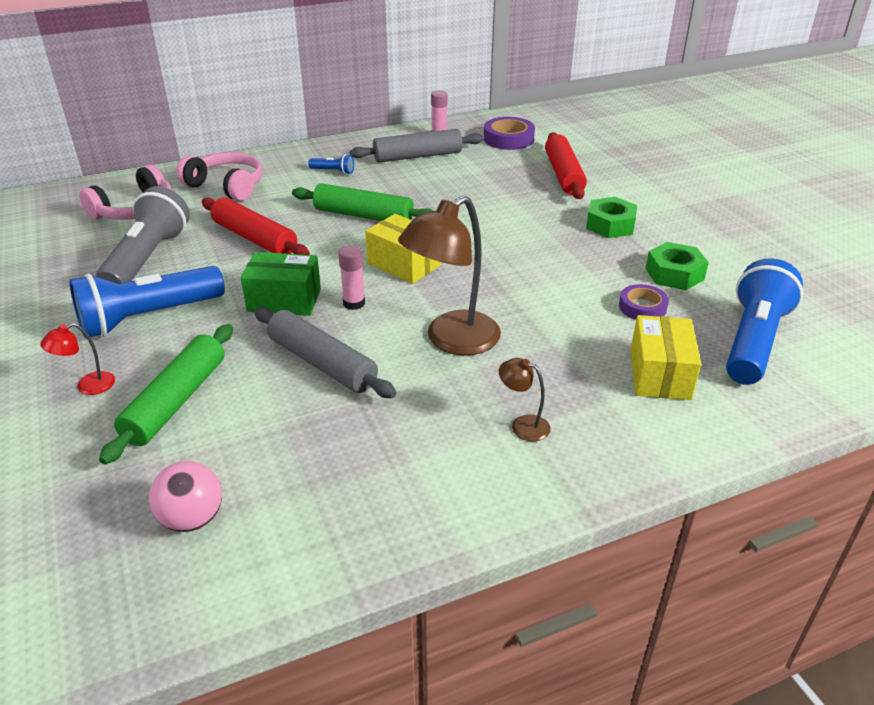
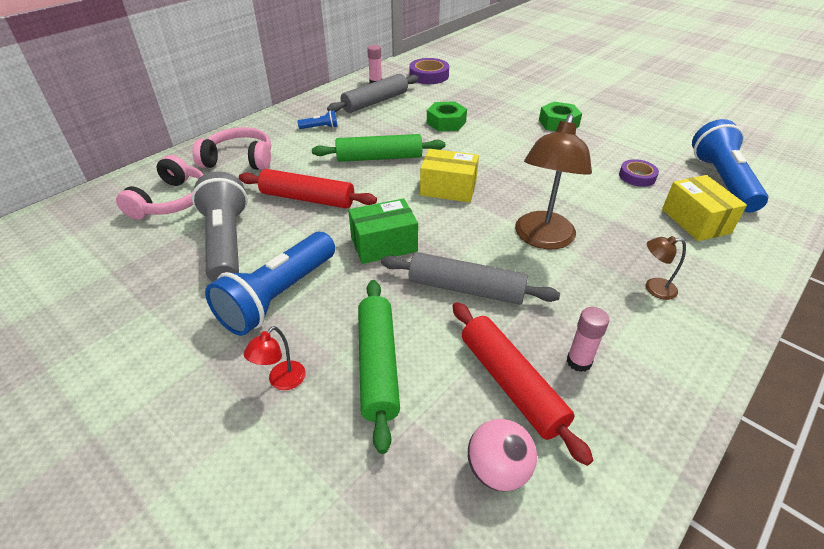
camera: 25 degrees left, 5 degrees up
(354, 303) = (442, 231): pink glue stick -> pink glue stick (579, 361)
(564, 174) = (492, 94): red rolling pin -> red rolling pin (511, 384)
(674, 274) = (631, 148): green nut -> green nut (446, 122)

